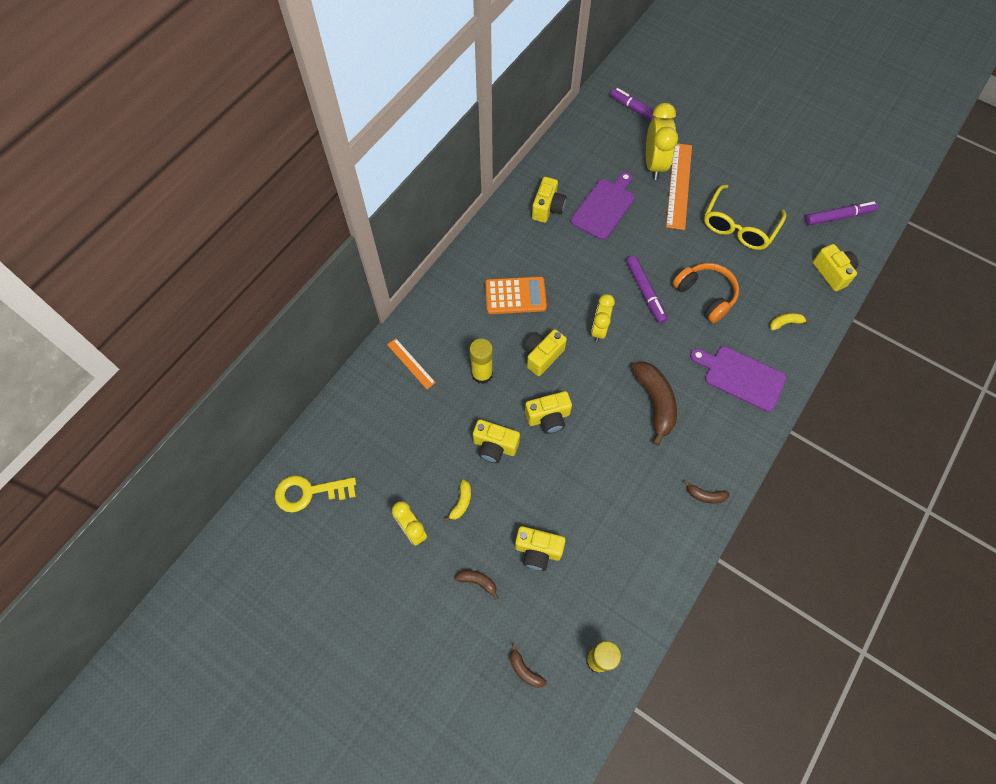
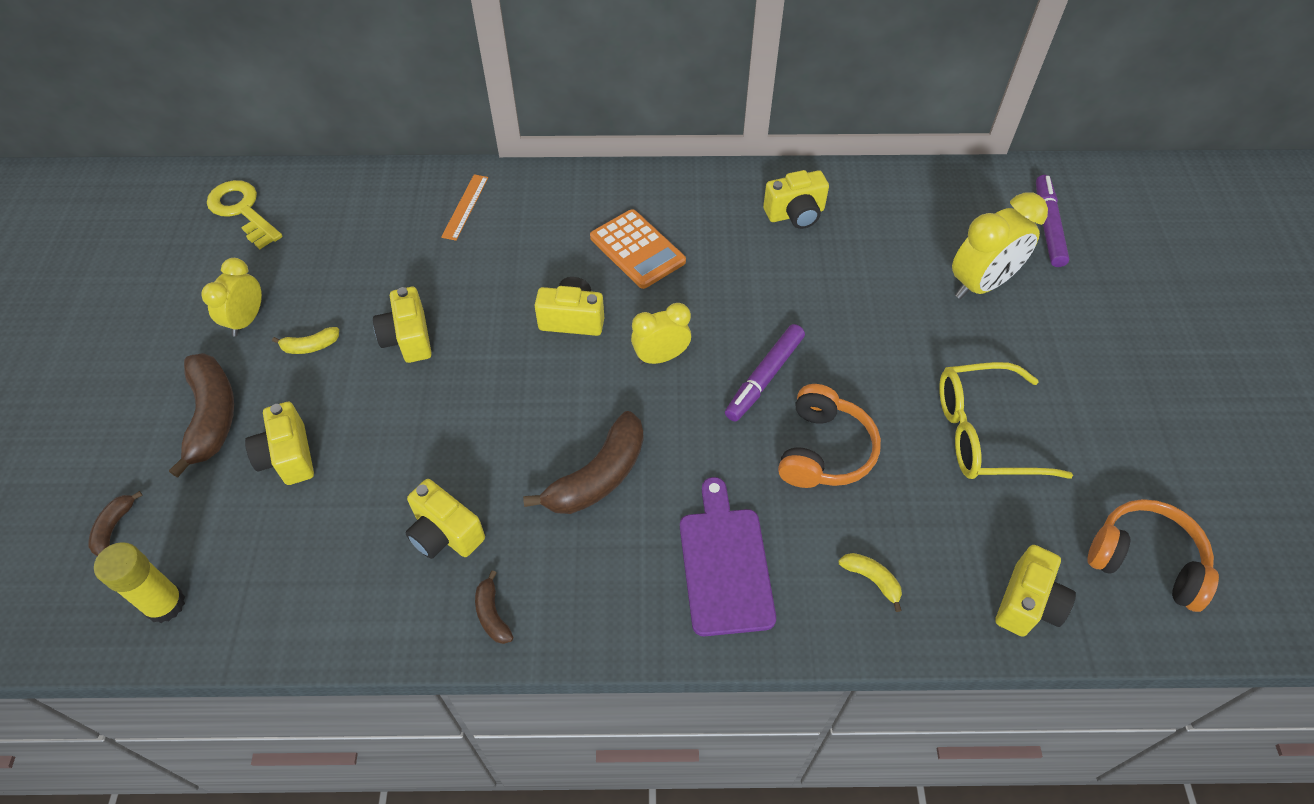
camera: 55 degrees right, 10 degrees down
(478, 582) = (212, 417): brown banana -> brown banana, size x2.06
(482, 374) = (500, 275): yellow glue stick -> none
(548, 417) = (487, 371): yellow camera -> yellow camera (445, 533)
(604, 207) = (855, 267): purple cutting board -> none
(679, 185) = (976, 328): orange ruler -> none
(839, 216) = (1145, 561): purple marker -> orange headphones

